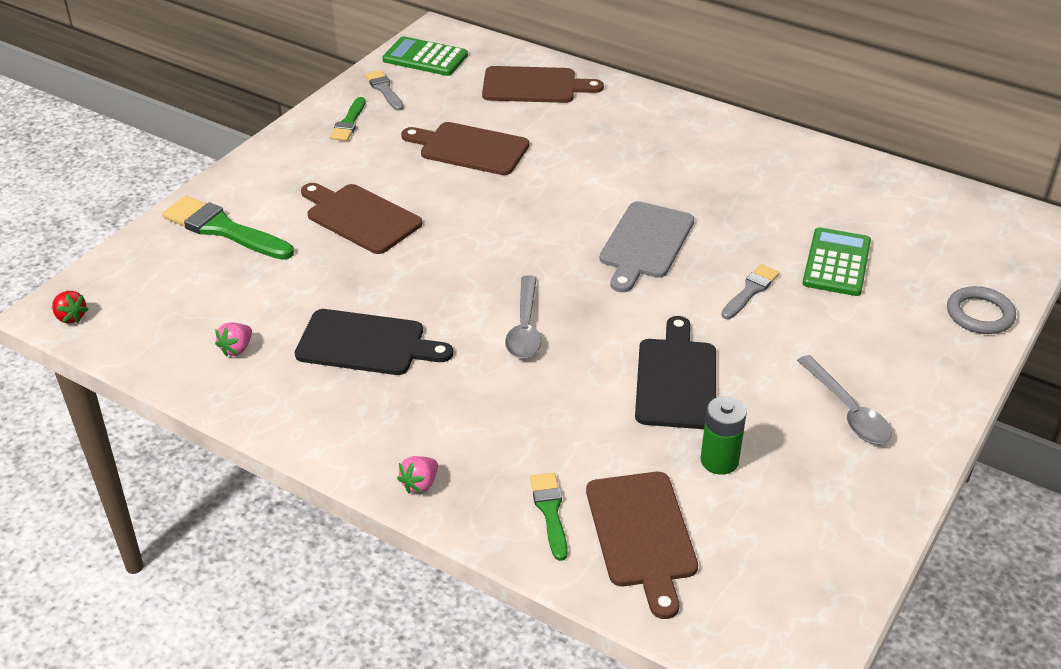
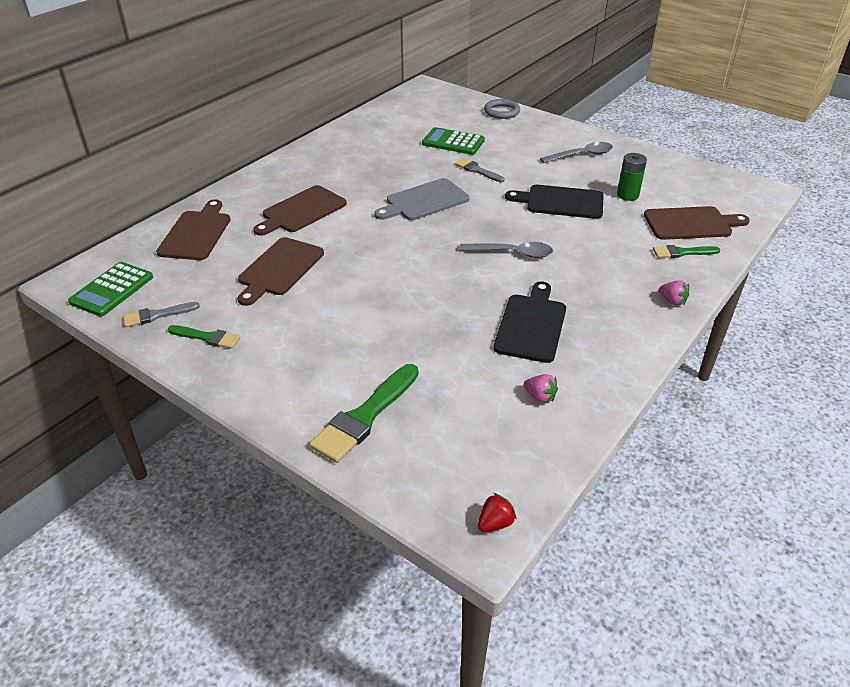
camera: 85 degrees left, 0 degrees up
(360, 217) = (365, 329): brown cutting board -> brown cutting board (301, 211)
(645, 243) = (424, 201): grey cutting board -> grey cutting board turned 120 degrees clockwise

